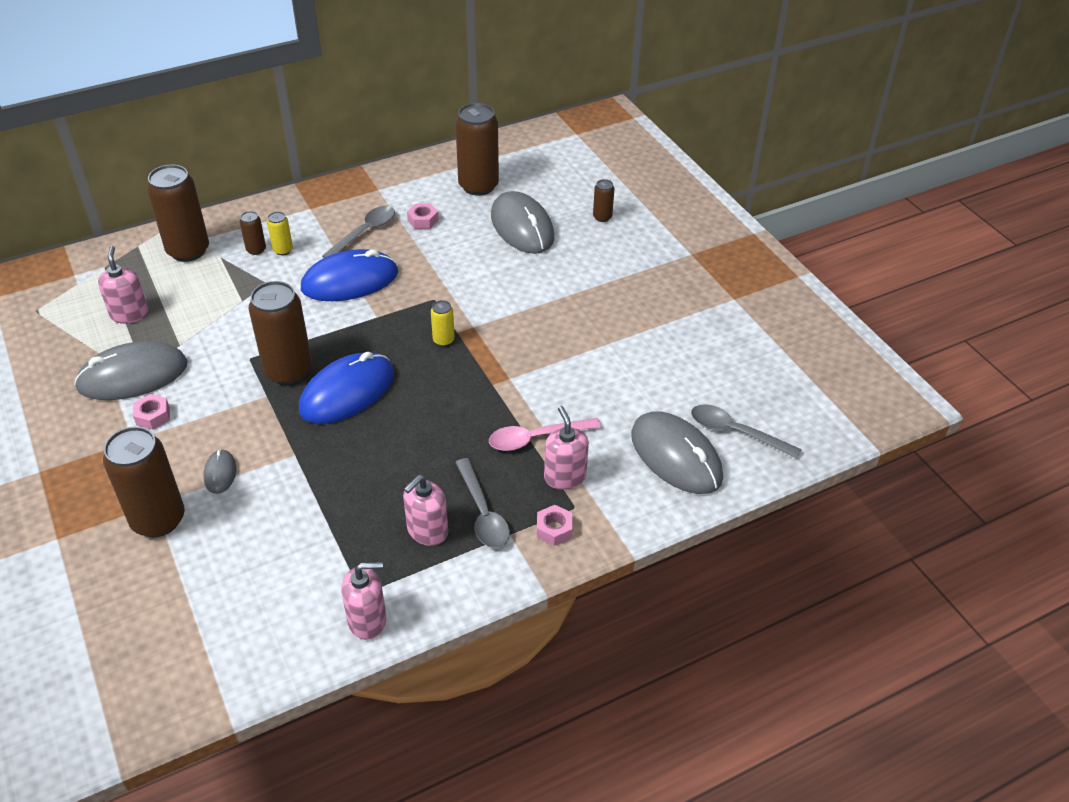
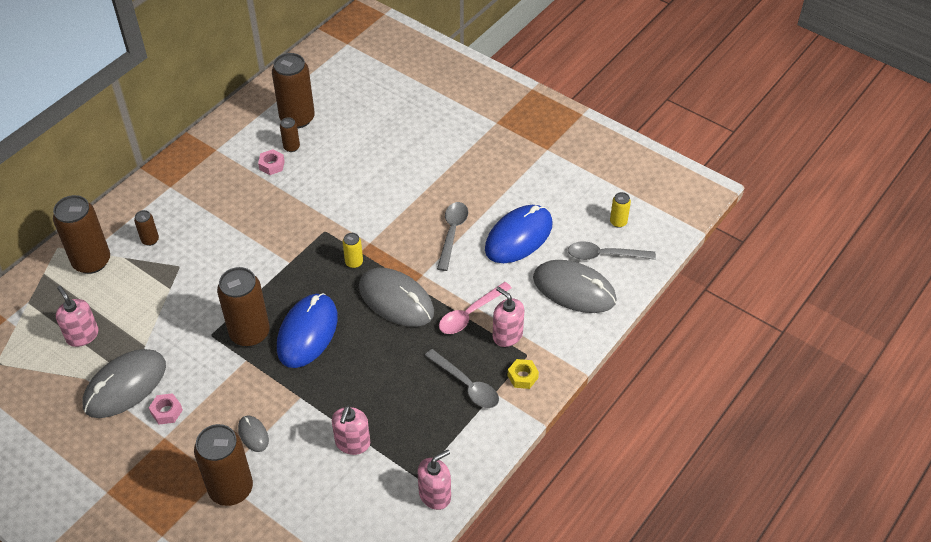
camera: 25 degrees left, 5 degrees up
(283, 250) = (173, 232): yellow can -> yellow can (618, 222)
(350, 281) = (247, 239): blue mouse -> blue mouse (518, 237)
(364, 232) = (231, 193): grey spoon -> grey spoon (452, 233)
(427, 531) = (436, 414): pink soap dispenser -> pink soap dispenser (352, 443)
(522, 227) = (355, 143): grey mouse -> grey mouse (396, 300)
(554, 529) = (522, 377): pink nut -> yellow nut
(602, 217) = (412, 113): brown can -> brown can (291, 147)

